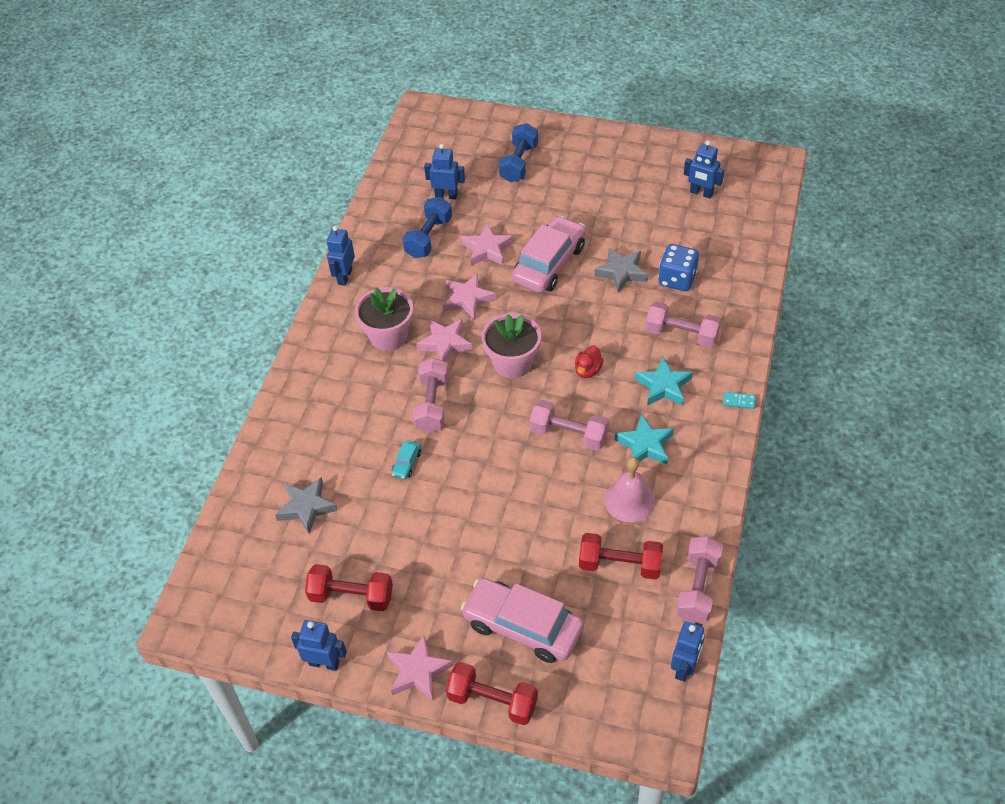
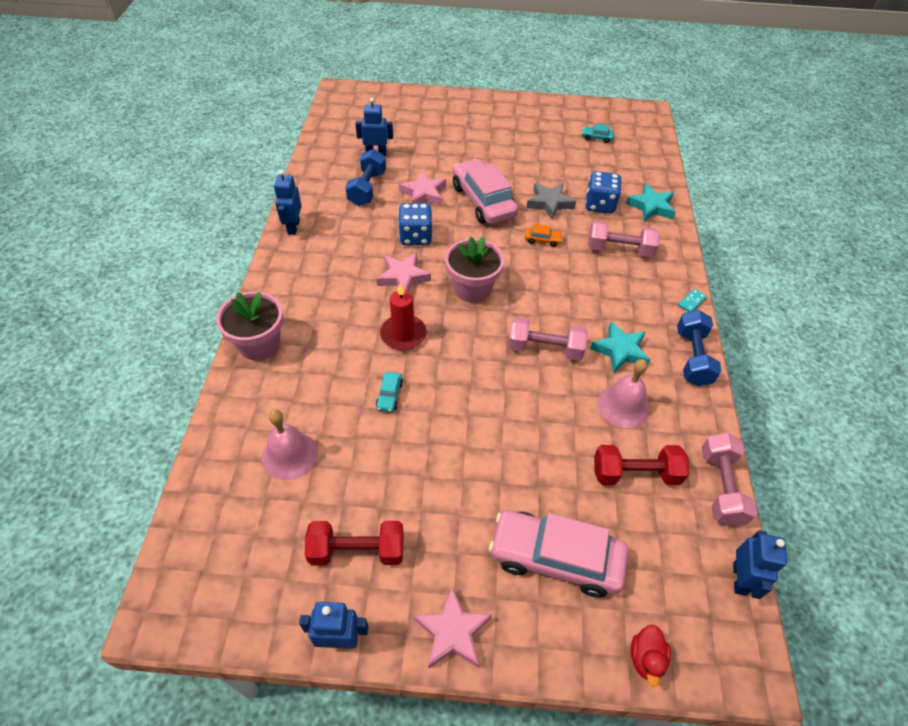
camera: 15 degrees left, 0 degrees up
(306, 507) = (289, 455): grey star -> pink bell
(388, 336) = (346, 275): pink flower pot -> pink flower pot (259, 344)
(432, 404) = (403, 334): pink dumbbell -> red candle
(467, 299) = (415, 237): pink star -> blue dice
(492, 701) = (546, 655): red dumbbell -> none
(519, 163) = (434, 125): blue dumbbell -> blue dumbbell (692, 357)
(549, 263) = (483, 201): pink car -> pink car turned 45 degrees counterclockwise
(588, 370) = (545, 288): red duck -> red duck (646, 658)
(601, 316) = (542, 240): none -> orange car
(663, 386) = (619, 295): turquoise star -> turquoise star (651, 206)
(701, 193) = (596, 138): blue robot -> turquoise car
(739, 401) = (691, 302): turquoise domino -> turquoise domino turned 45 degrees counterclockwise

